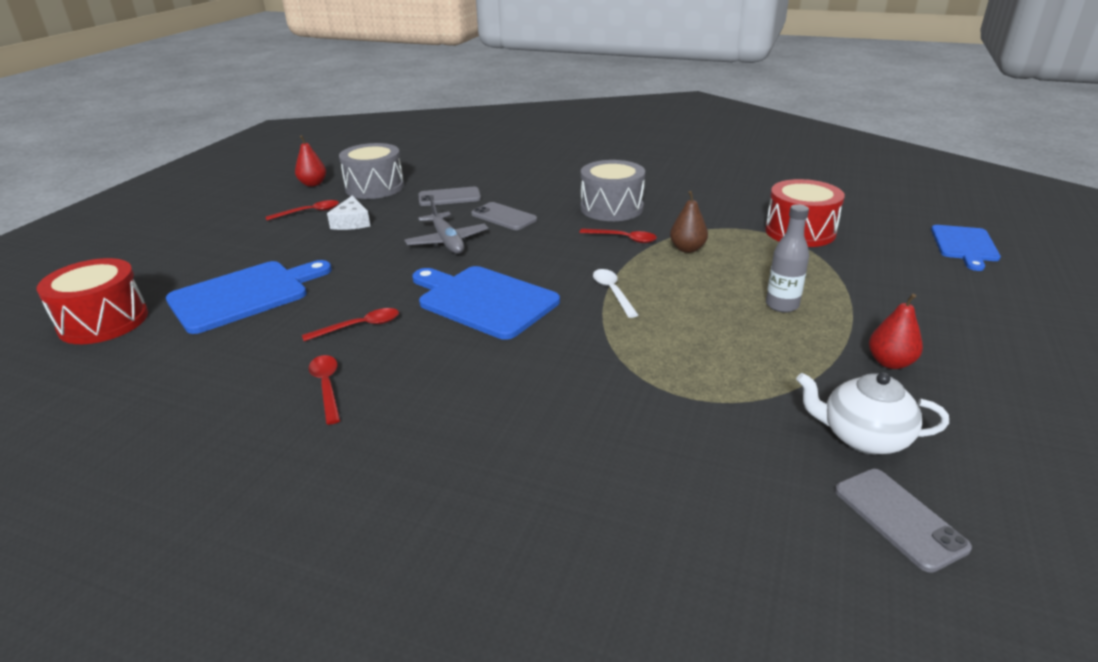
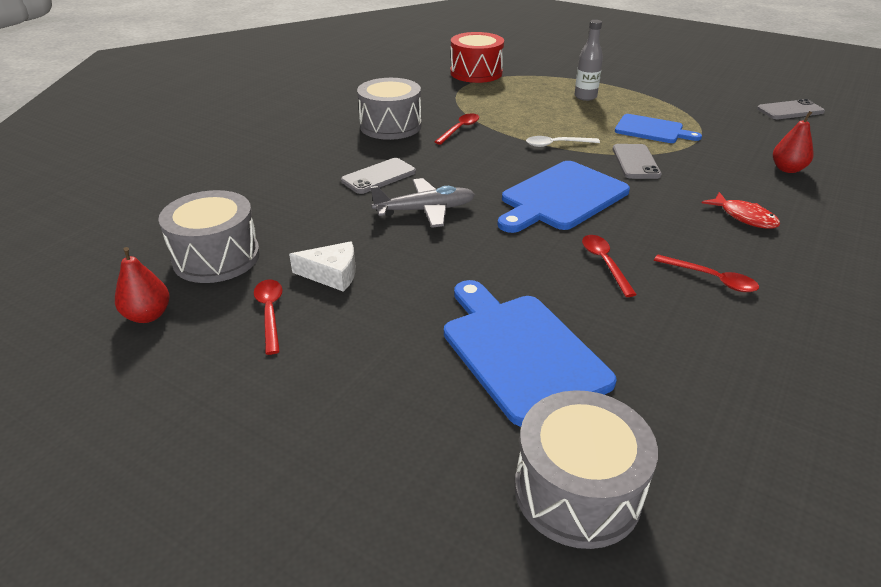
camera: 80 degrees left, 5 degrees up
(103, 321) = (577, 491): red drum -> grey drum
(327, 387) = (711, 279): red spoon -> red spoon turned 135 degrees counterclockwise
(449, 197) = (298, 204): grey phone -> grey phone (635, 162)
(459, 420) = (744, 217): none -> red fish
(687, 249) = (489, 110): brown pear -> none
(863, 437) = (728, 104): white teapot -> none
(890, 362) = (654, 85): red pear -> red pear (787, 169)
(964, 245) = (516, 40): blue cutting board -> blue cutting board (652, 130)

